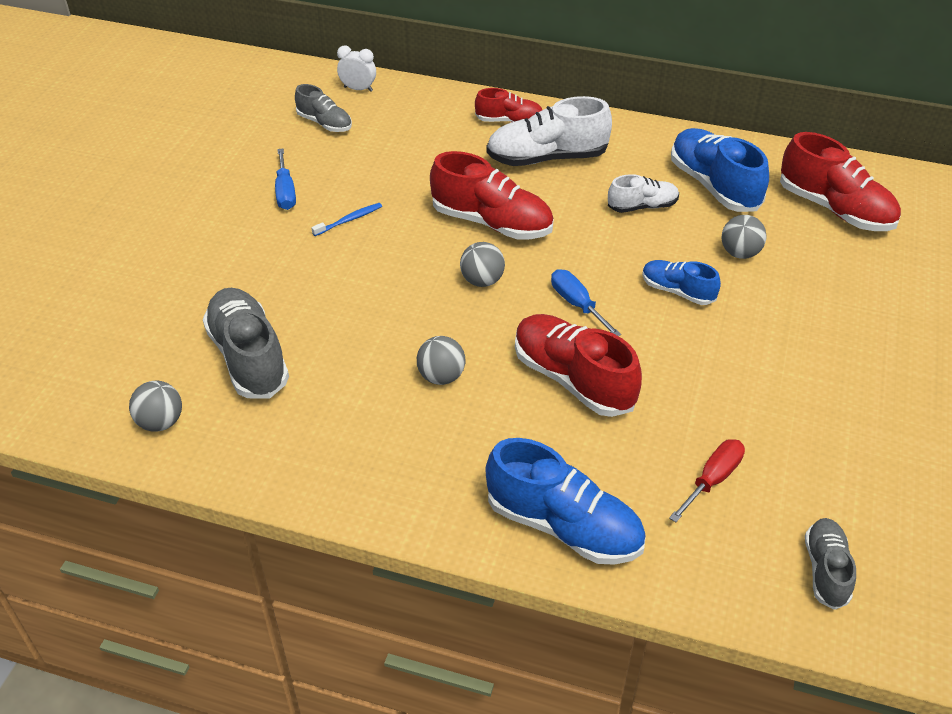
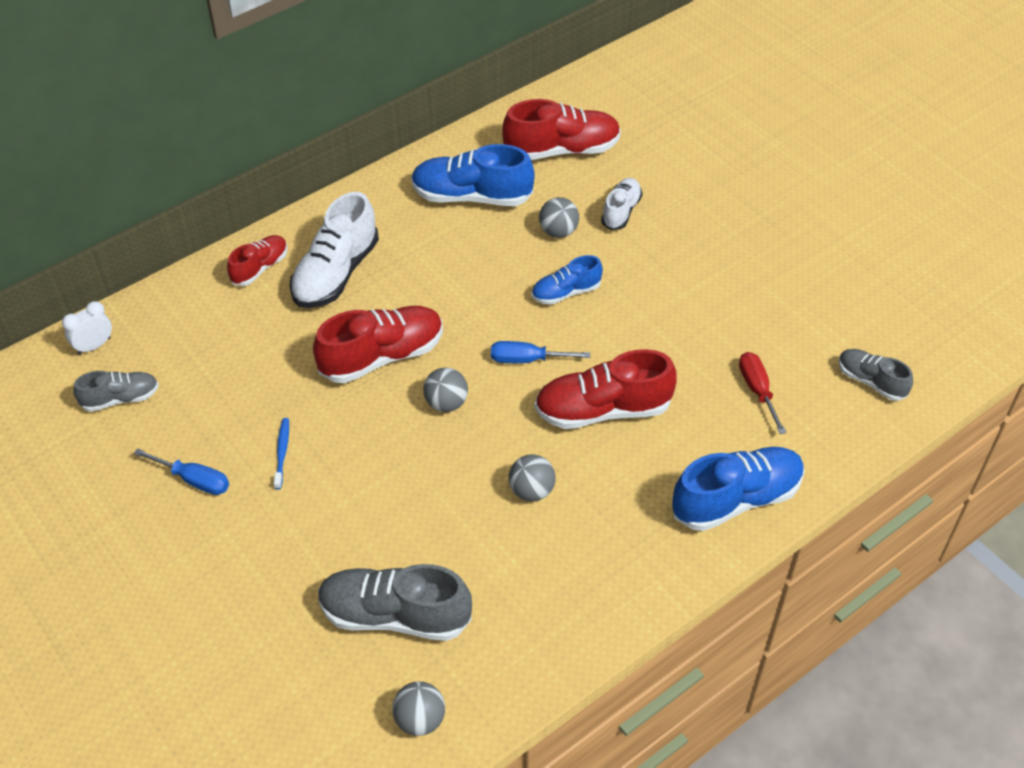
camera: 55 degrees left, 5 degrees up
(642, 206) = (454, 252): white shoe -> white shoe (621, 211)

